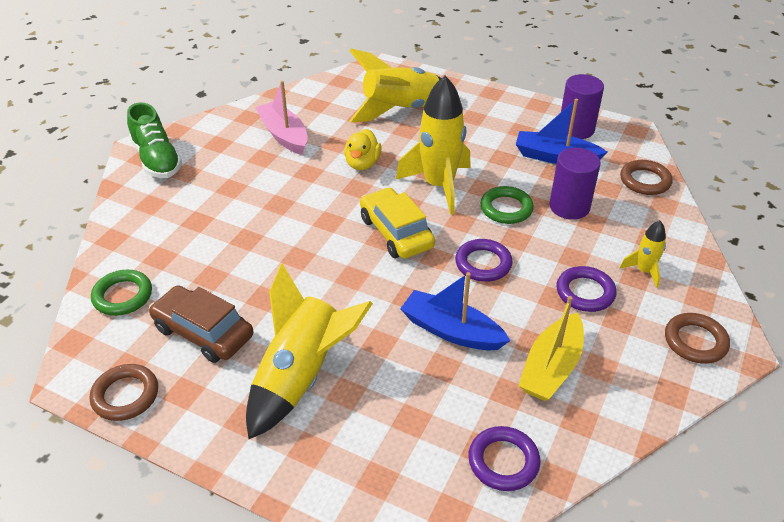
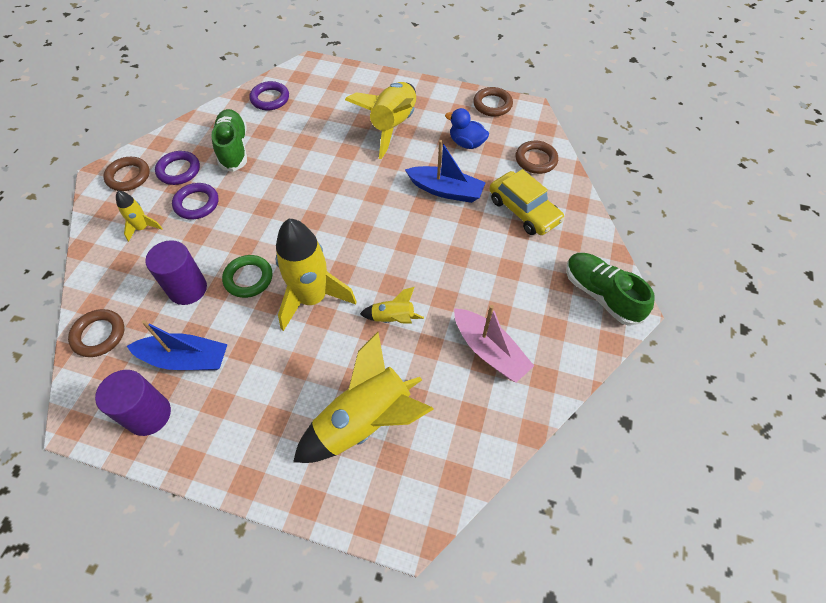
camera: 170 degrees right, 15 degrees up
(123, 296) = (536, 160): green ring -> brown ring
(203, 332) = (466, 143): brown car -> blue duck
(362, 164) = (393, 318): yellow duck -> yellow rocket
(396, 232) = (347, 239): yellow car -> yellow car (523, 210)
(451, 331) = (299, 164): blue boat -> blue boat (446, 190)
(483, 264) = (274, 218): purple ring -> purple ring (179, 170)
(551, 368) = (234, 148): yellow boat -> green shoe

